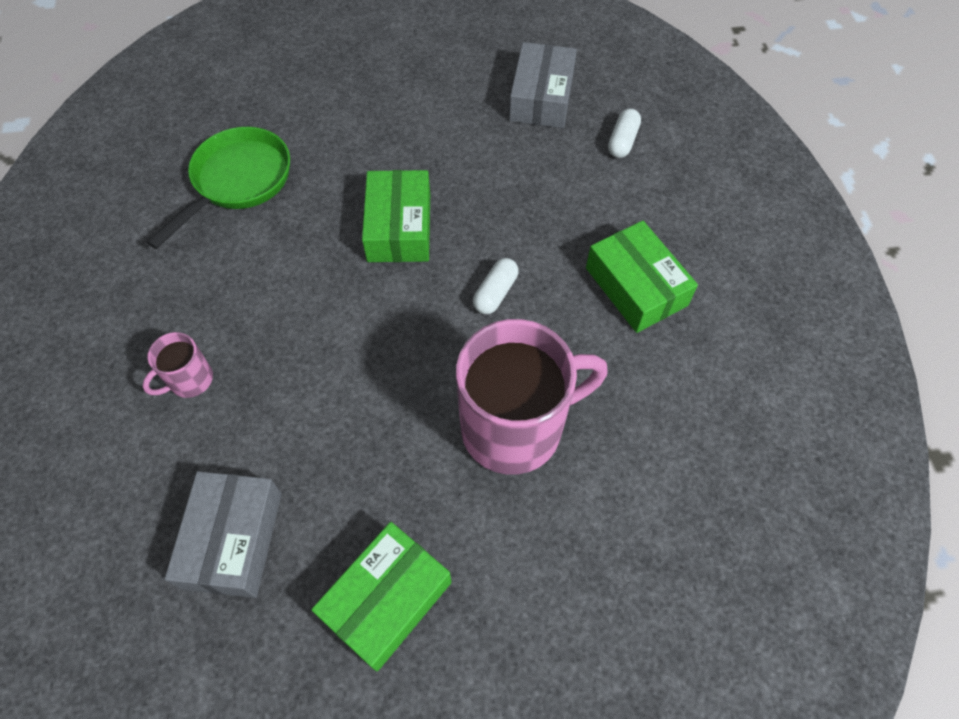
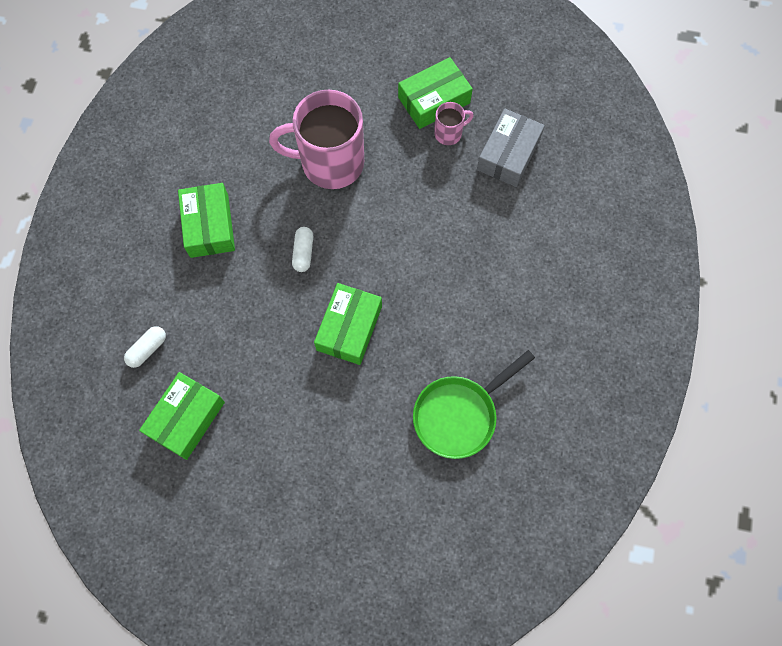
camera: 160 degrees left, 10 degrees up
(190, 380) = (519, 257): pink mug -> pink mug (449, 133)
(495, 293) = (303, 253): white capsule -> white capsule turned 45 degrees counterclockwise
(541, 97) = (186, 418): grey box -> green box

